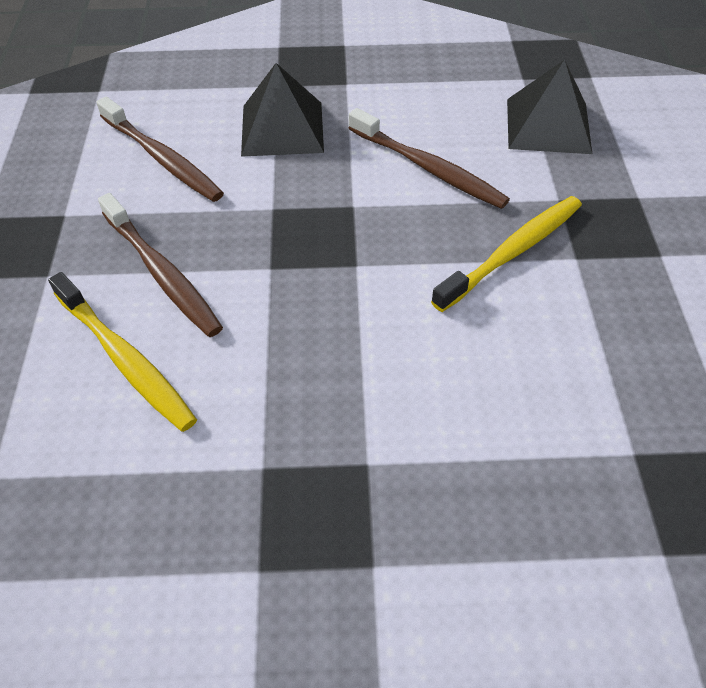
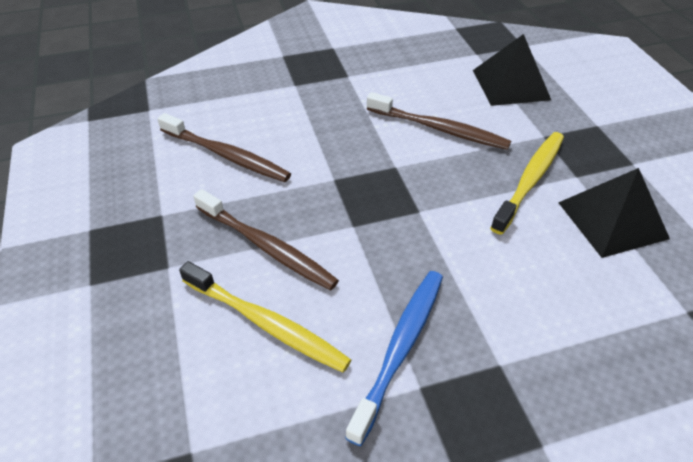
camera: 15 degrees left, 5 degrees down
(260, 419) = (400, 348): none -> blue toothbrush
(282, 128) = (313, 117): black pyramid -> black pyramid (612, 220)

